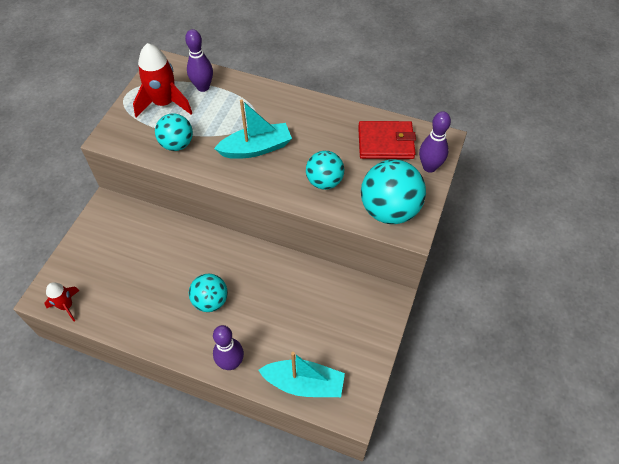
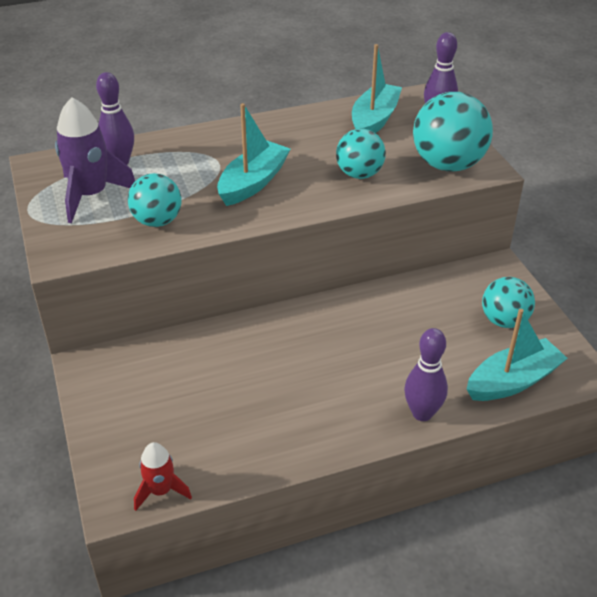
camera: 40 degrees left, 15 degrees down
(164, 103) = (91, 195): red rocket -> purple rocket
(210, 301) = (330, 376): turquoise ball -> turquoise ball (504, 321)
(385, 142) = (374, 120): red wallet -> turquoise boat

